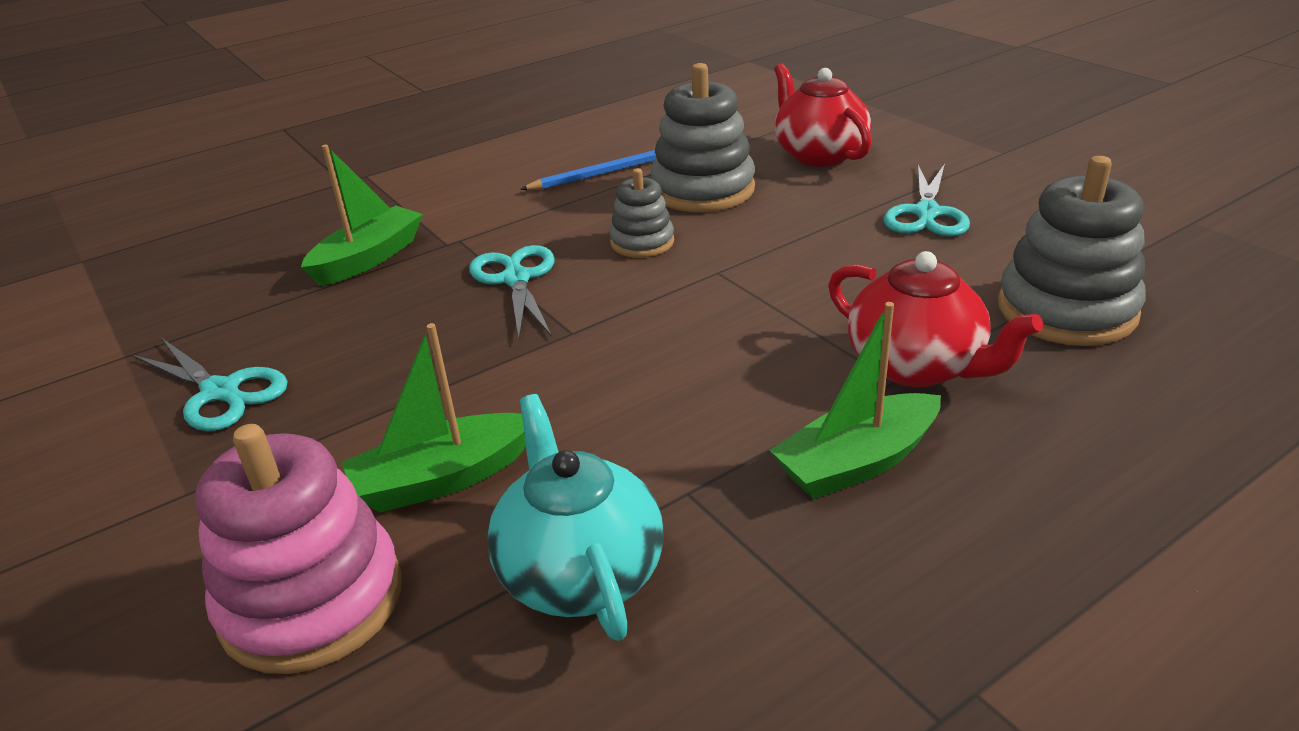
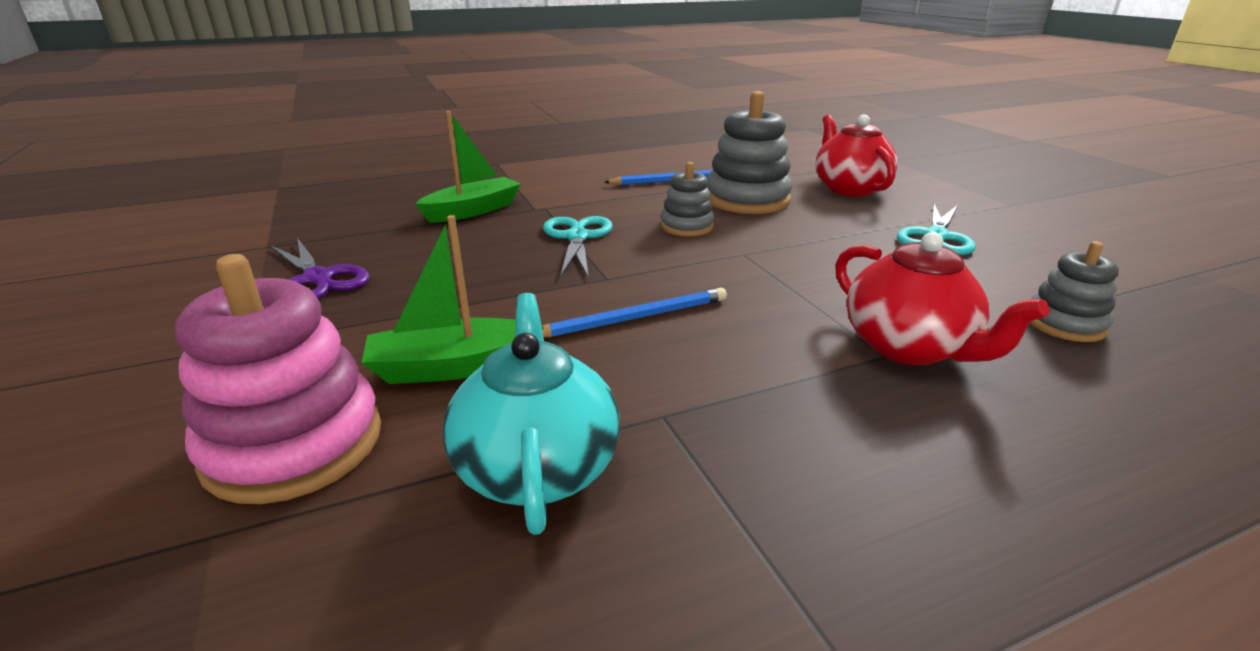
camera: 10 degrees right, 5 degrees down
(220, 392) = (318, 279): turquoise scissors -> purple scissors
(621, 381) = (634, 318): none -> blue pencil
(857, 462) = (834, 418): green boat -> none
(1066, 310) = (1065, 324): grey stacking toy -> grey stacking toy, size x0.57

